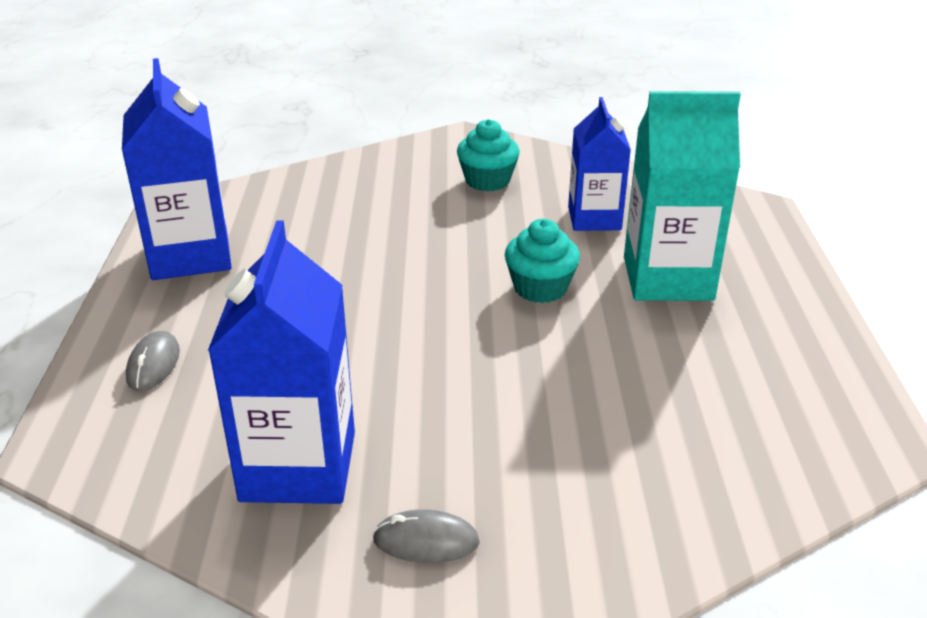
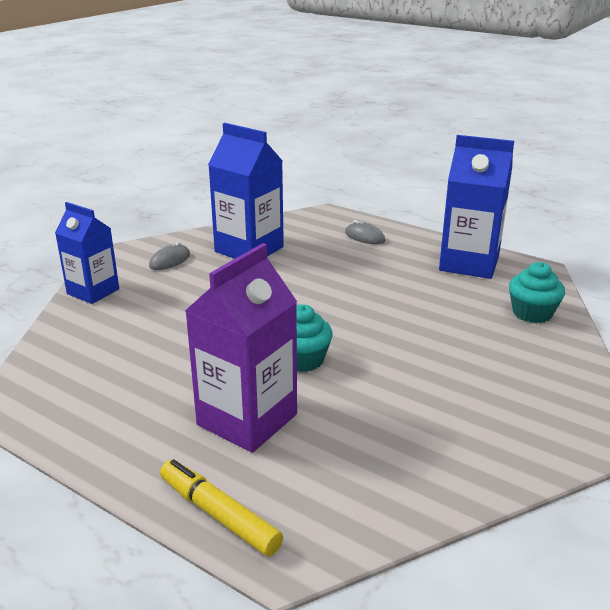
camera: 125 degrees right, 5 degrees down
(487, 181) = (490, 405): turquoise cupcake -> turquoise cupcake (532, 313)
(594, 218) = (370, 431): blue carton -> blue carton (93, 291)
(667, 278) = (247, 419): turquoise carton -> purple carton
(773, 244) = (219, 515): none -> yellow marker

